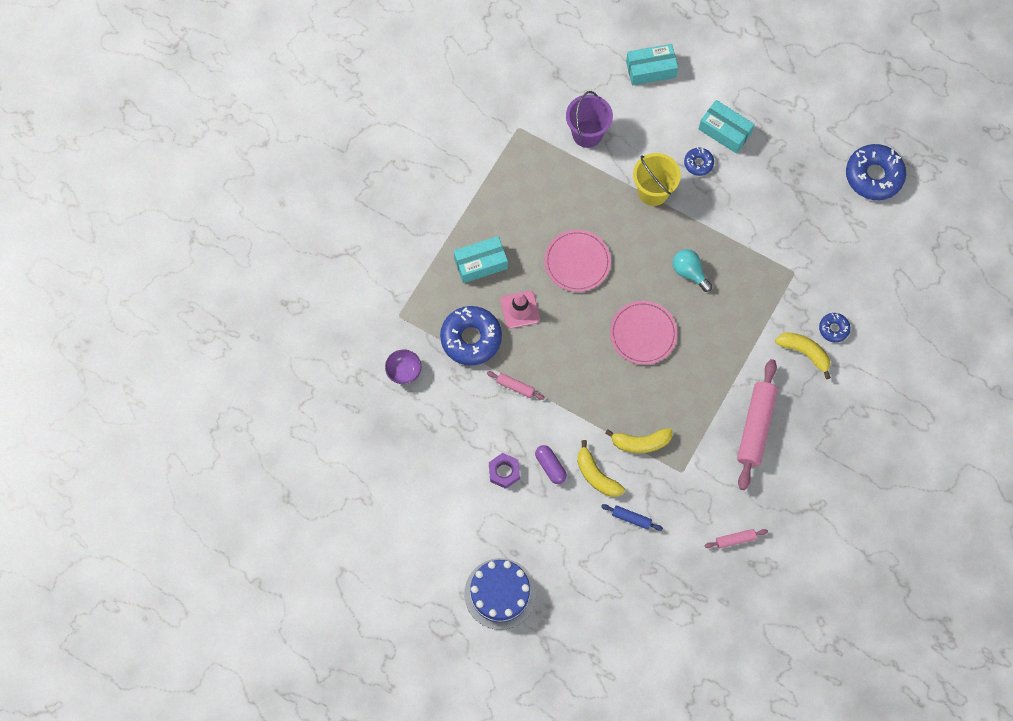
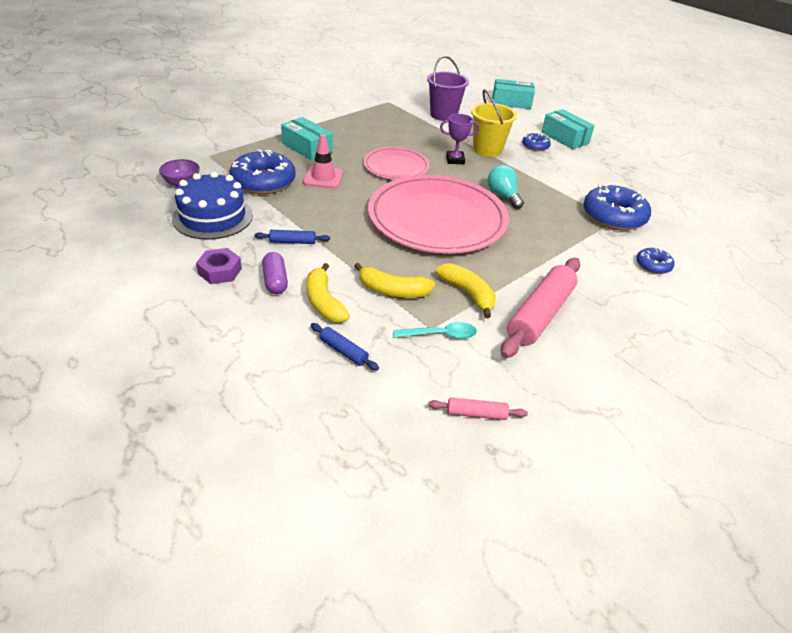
camera: 15 degrees right, 30 degrees down
(480, 263) = (307, 148): turquoise box -> turquoise box turned 45 degrees clockwise
(500, 593) = (119, 374): blue cake -> blue cake (213, 217)
(515, 387) = (282, 218): pink rolling pin -> none
(539, 414) = (292, 242): none -> blue rolling pin
(628, 225) = (455, 160): none -> purple trophy
(643, 334) = (437, 219): pink plate -> pink plate, size x1.88
(691, 477) = (440, 335): none -> turquoise spoon
(804, 353) = (615, 273): yellow banana -> yellow banana (468, 294)
(874, 176) = (706, 187): blue donut -> blue donut (613, 216)

